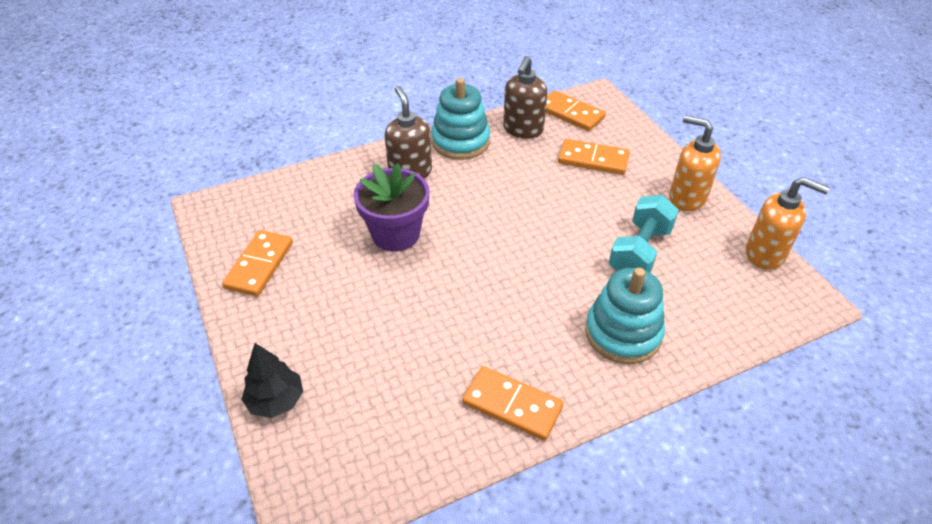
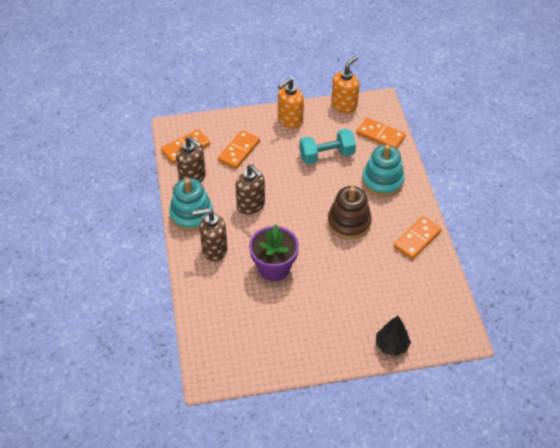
camera: 75 degrees left, 5 degrees up
(259, 265) = (279, 347): orange domino -> orange domino (380, 135)
(500, 190) = (251, 205): none -> brown soap dispenser
(511, 303) = (349, 222): none -> brown stacking toy
(639, 252) = (326, 155): turquoise dumbbell -> turquoise dumbbell turned 60 degrees counterclockwise

